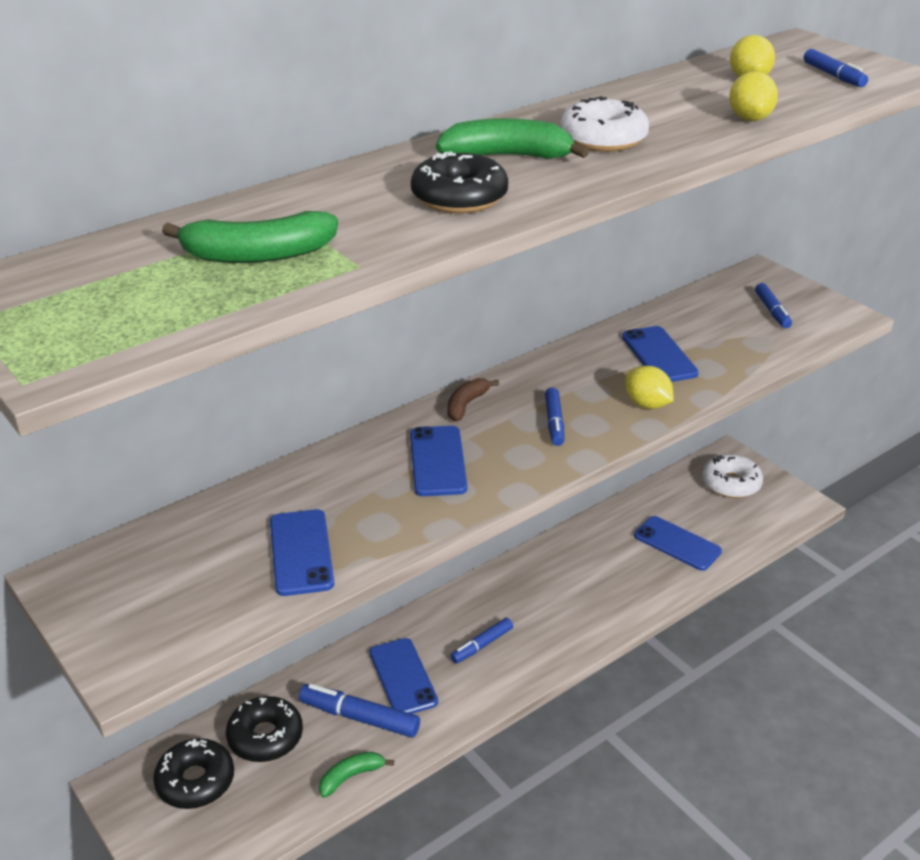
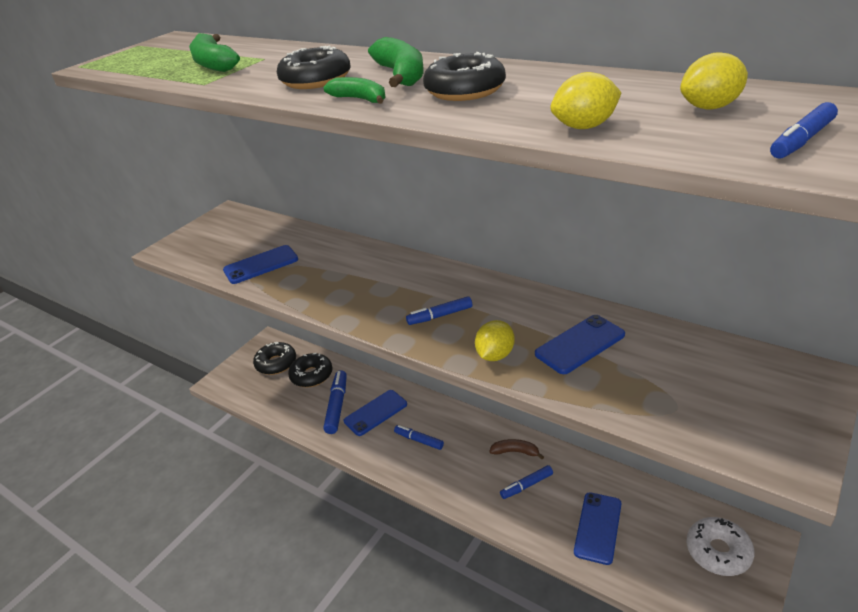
camera: 75 degrees right, 0 degrees up
(351, 776) = (293, 418): green banana -> green banana (360, 99)
(438, 461) = (367, 282): blue phone -> none
(466, 405) = (439, 274): brown banana -> brown banana (515, 452)
(603, 139) = (465, 90): white donut -> black donut
(772, 311) = (738, 401): blue marker -> blue marker (527, 485)

